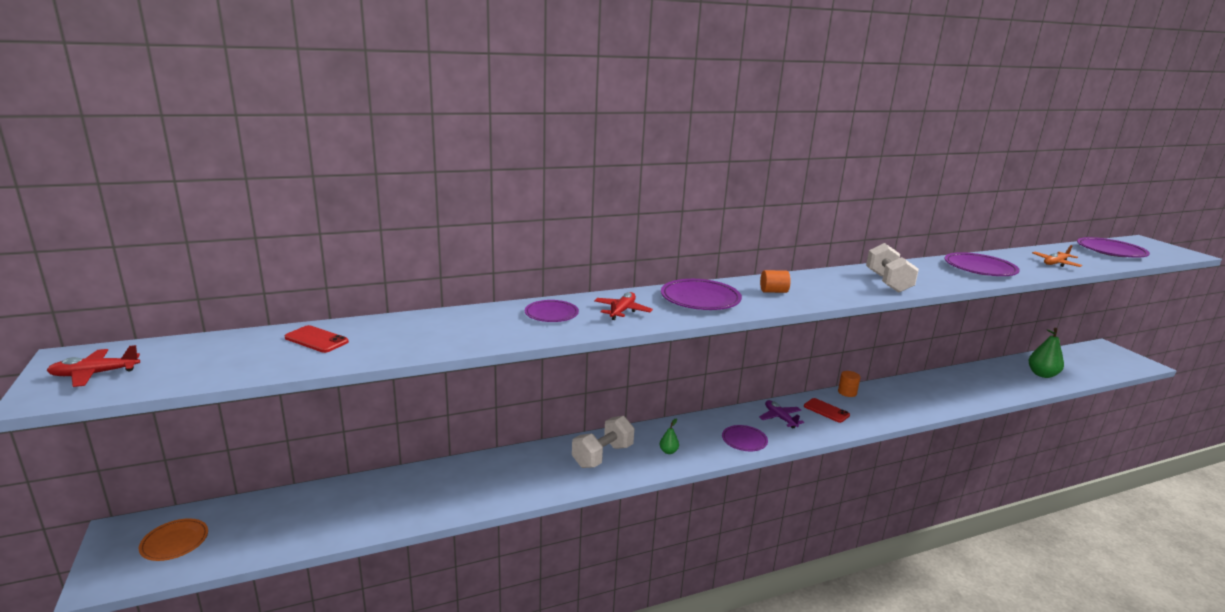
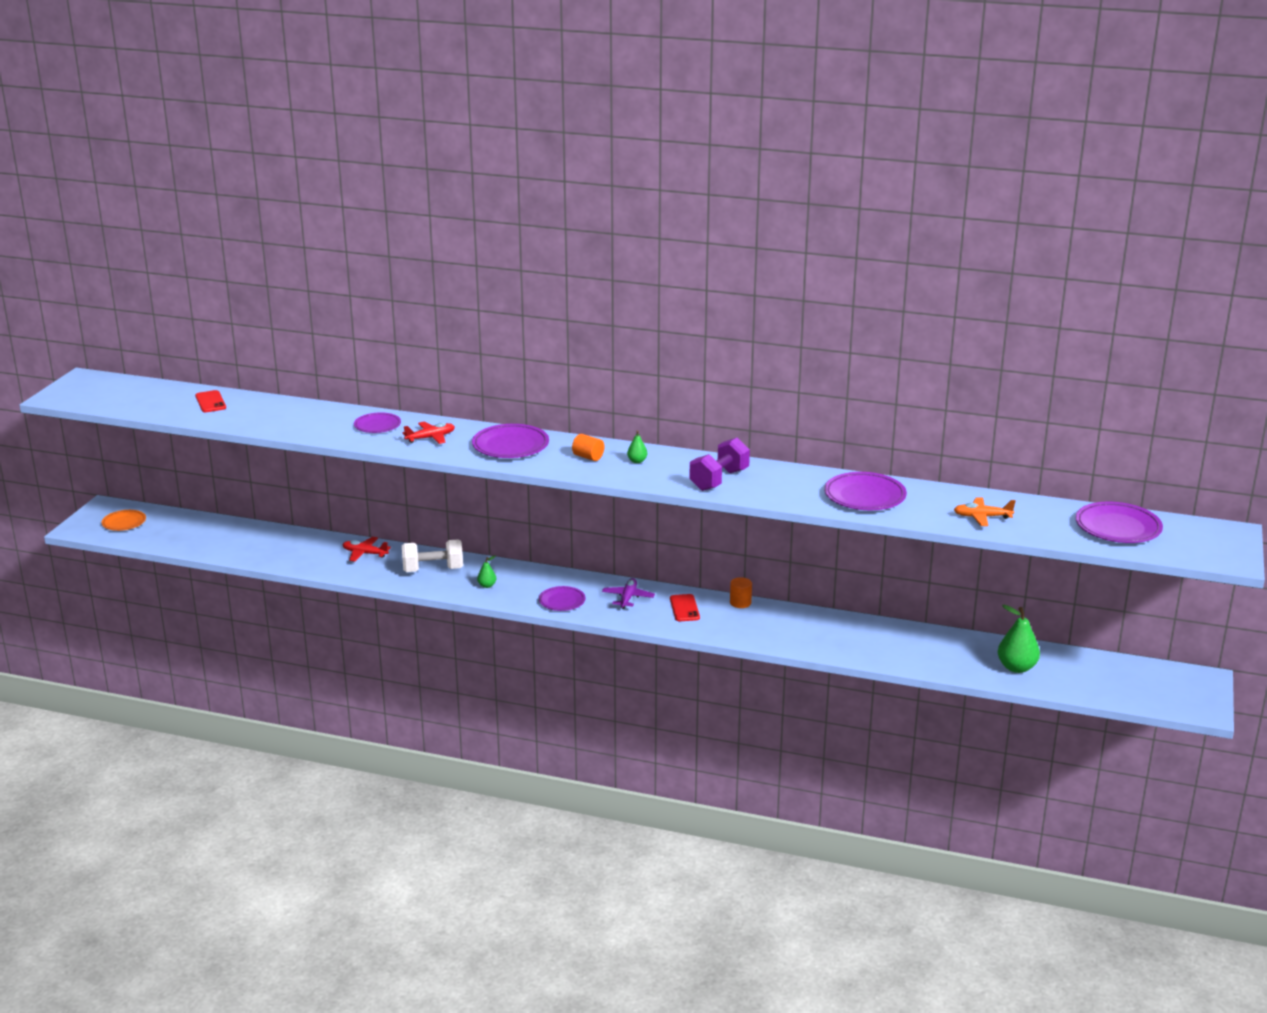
camera: 40 degrees right, 5 degrees up
(95, 374) = (84, 391): red plane -> red plane (365, 553)
(810, 285) = (637, 461): none -> green pear
(888, 282) = (719, 480): white dumbbell -> purple dumbbell

